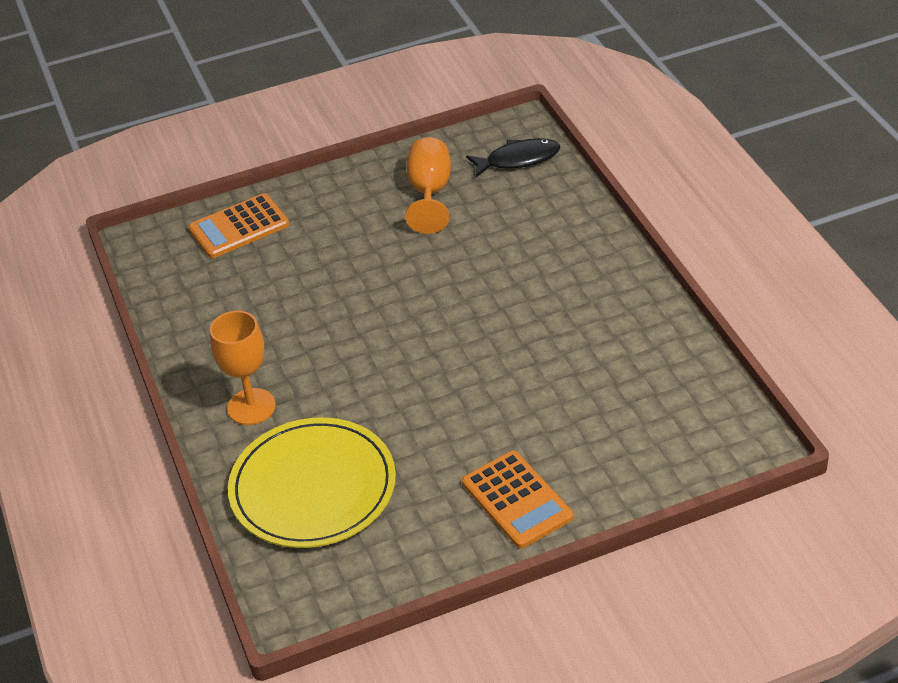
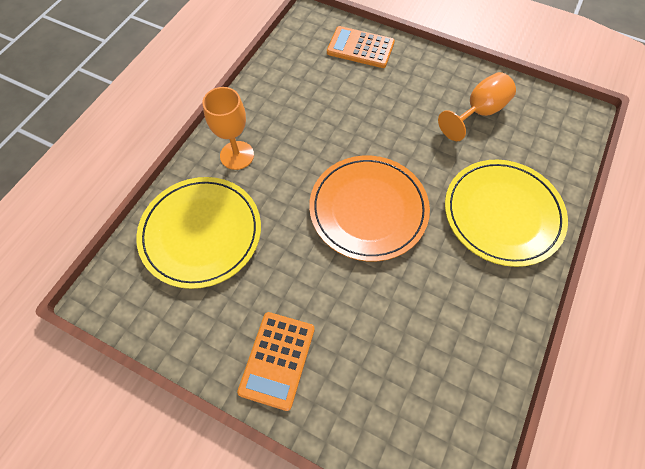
camera: 45 degrees right, 20 degrees up
(438, 341) = (368, 209): none -> orange plate
(518, 159) = (555, 135): black fish -> none
(552, 251) = (502, 214): none -> yellow plate

